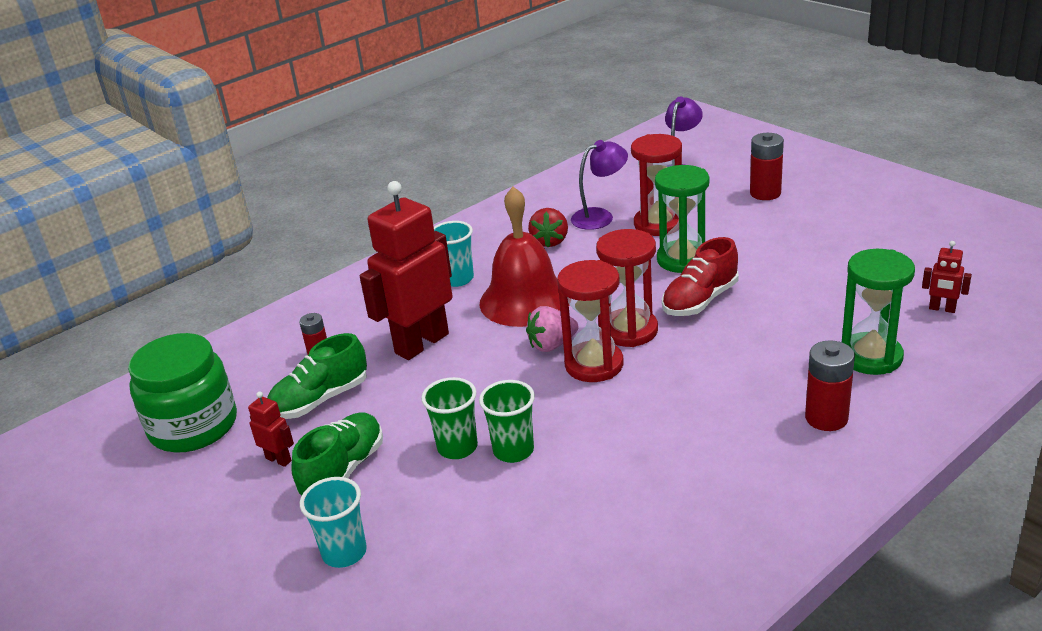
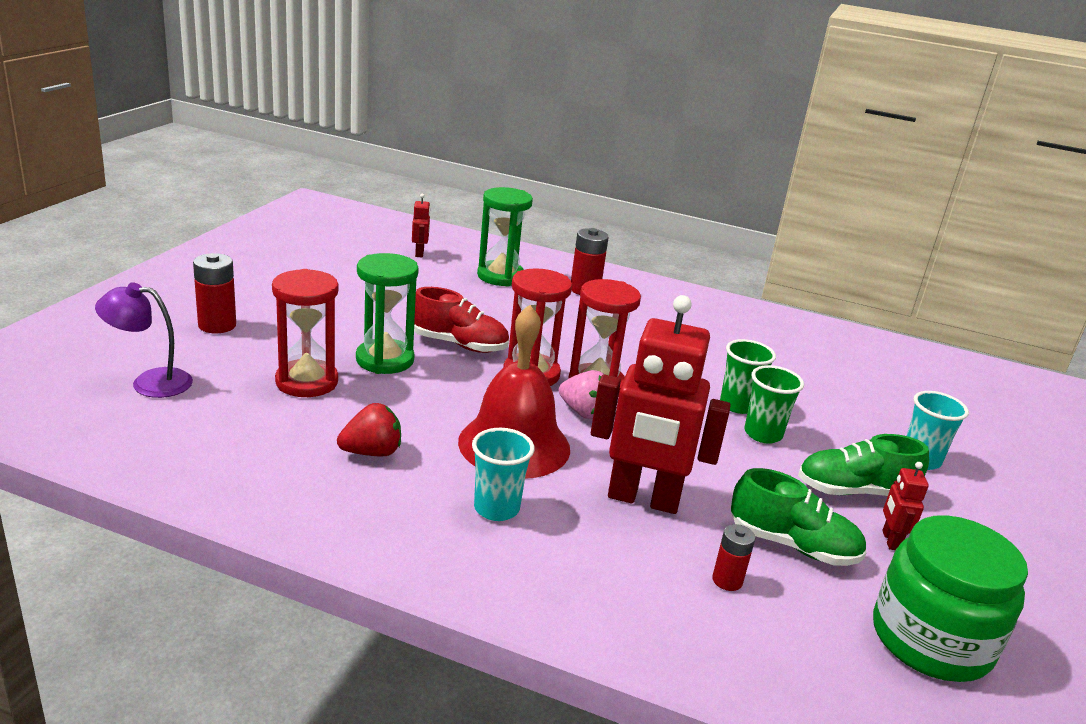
camera: 125 degrees left, 5 degrees down
(600, 216) = (294, 424): purple lamp -> none

